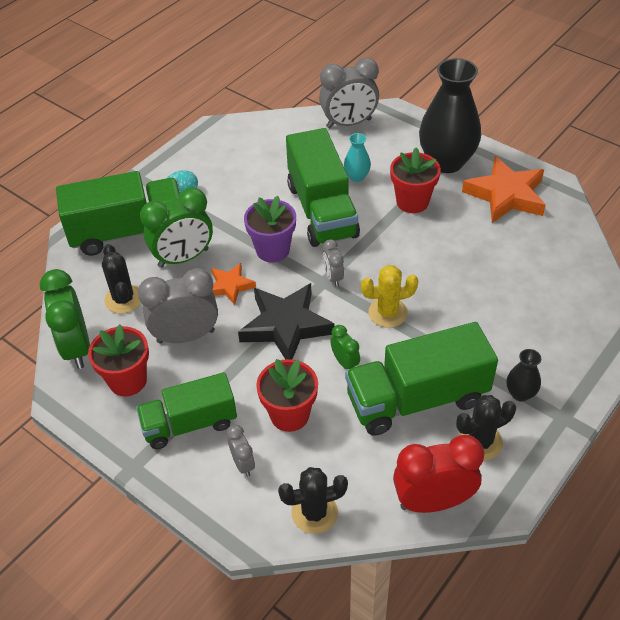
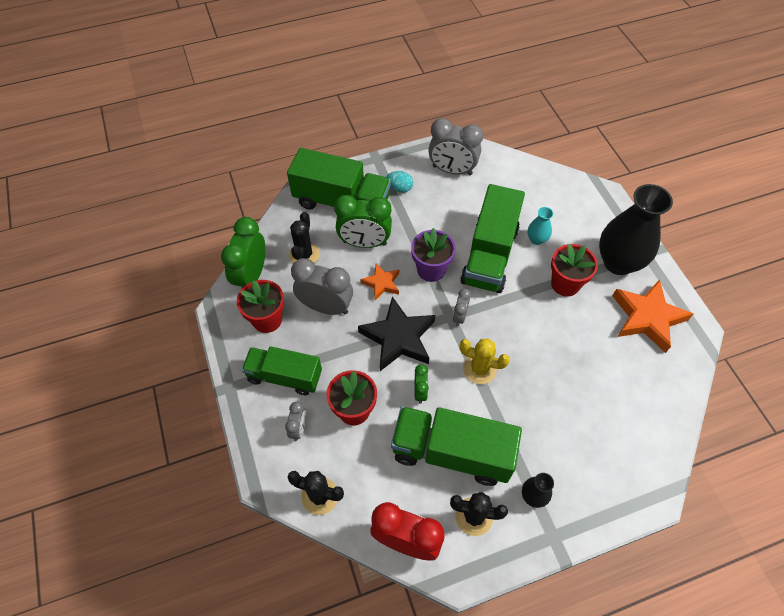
camera: 30 degrees right, 10 degrees up
(349, 123) = (562, 189): grey clock -> grey clock (452, 170)

